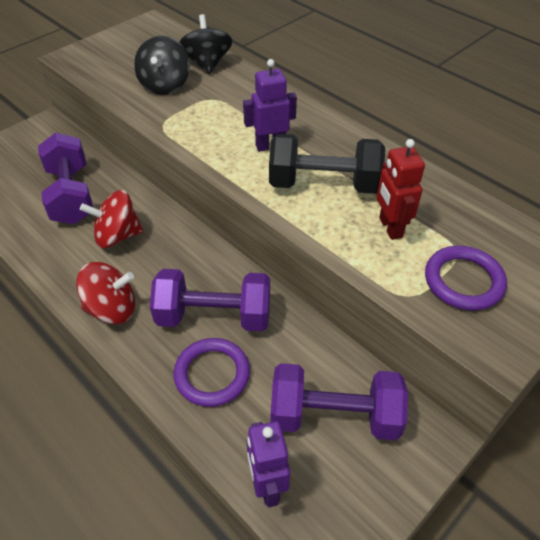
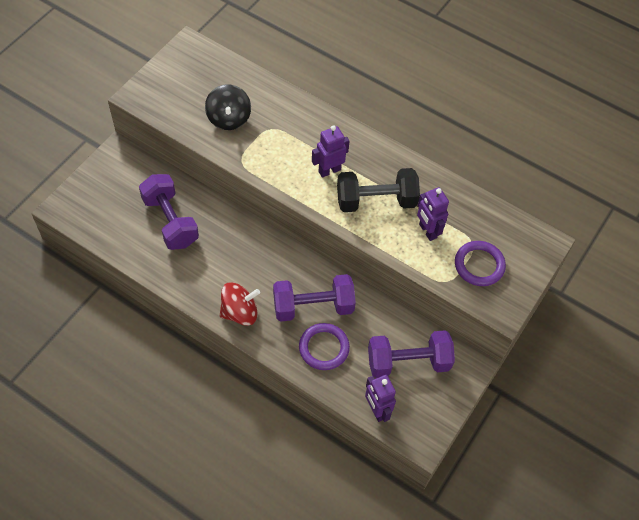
camera: 15 degrees left, 10 degrees up
(117, 236) = (221, 252): red spinning top -> none
(207, 64) = (255, 89): black spinning top -> none
(390, 227) = (427, 231): red robot -> purple robot

